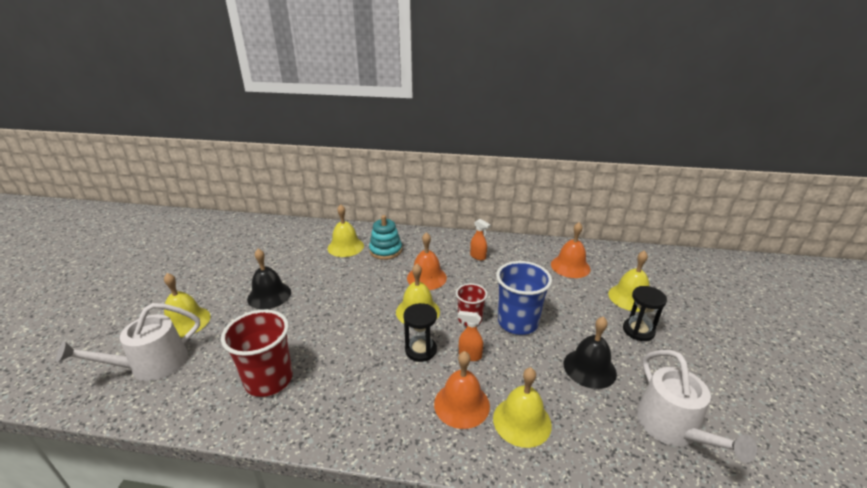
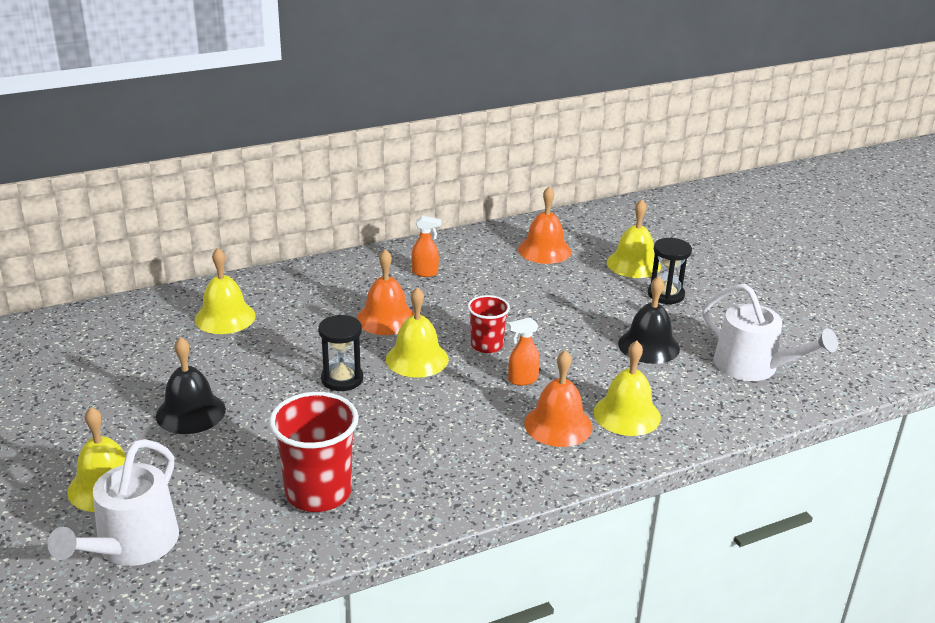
camera: 35 degrees left, 0 degrees up
(385, 250) = (291, 304): turquoise stacking toy -> none
(421, 350) = (464, 395): black hourglass -> black hourglass (342, 379)
(517, 322) = (541, 329): blue cup -> none

